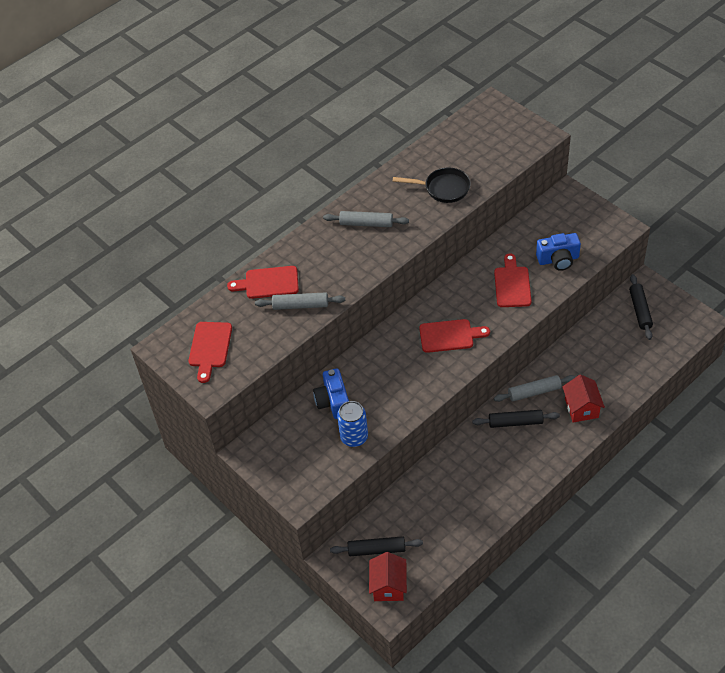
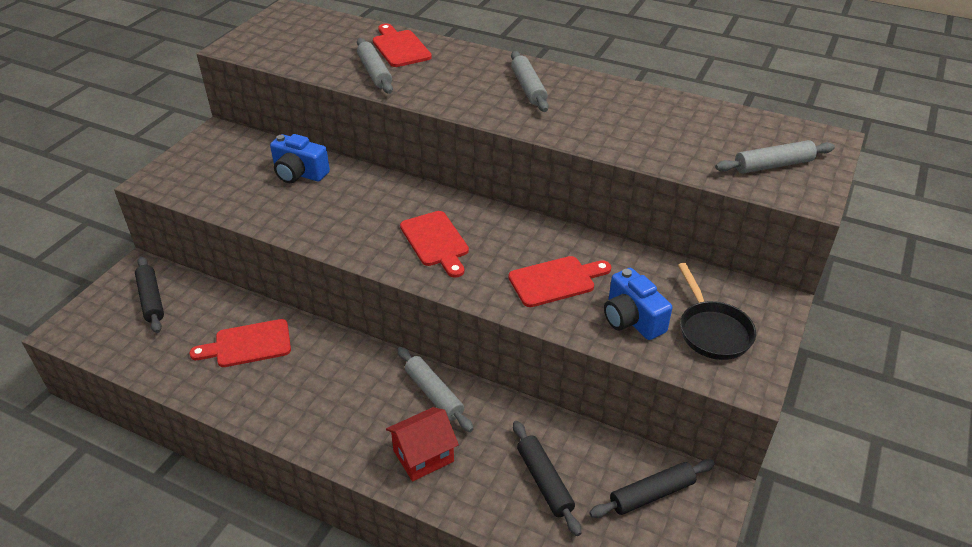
camera: 65 degrees right, 10 degrees down
(210, 348) = (294, 35): red cutting board -> red cutting board (248, 344)
(333, 402) = (299, 173): blue camera -> blue camera turned 120 degrees counterclockwise
(354, 437) = (250, 199): blue can -> none
(388, 586) = (99, 321): red house -> none
(443, 188) = (630, 131): black pan -> black pan (712, 331)
(506, 138) = (773, 165): none -> grey rolling pin
(515, 422) = (374, 385): black rolling pin -> black rolling pin (544, 482)

